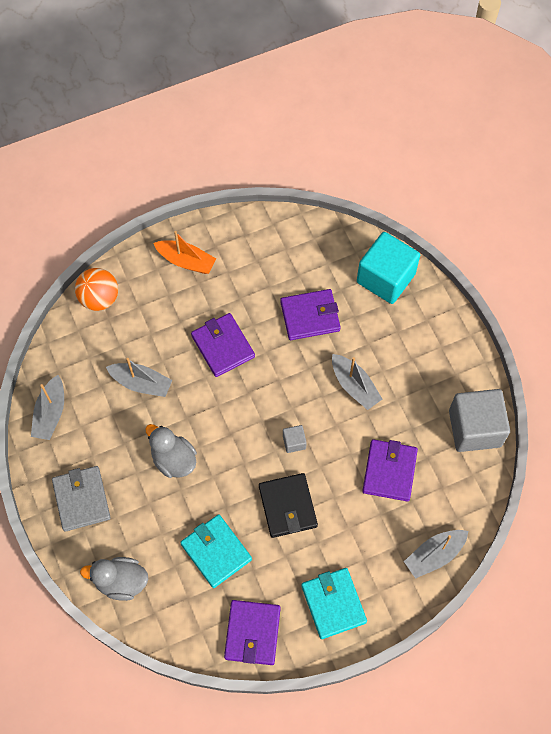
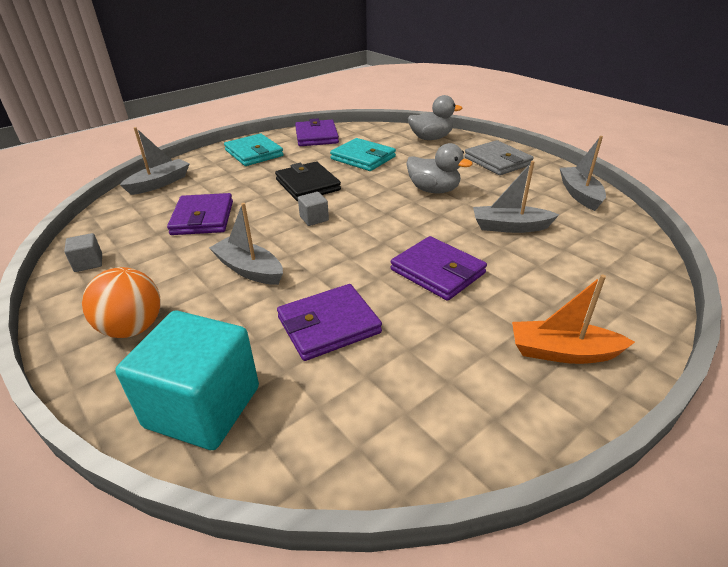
camera: 165 degrees right, 30 degrees down
(99, 298) = (637, 283): orange ball -> orange ball (133, 328)
(475, 428) = (88, 263): grey cube -> grey cube, size x0.43

